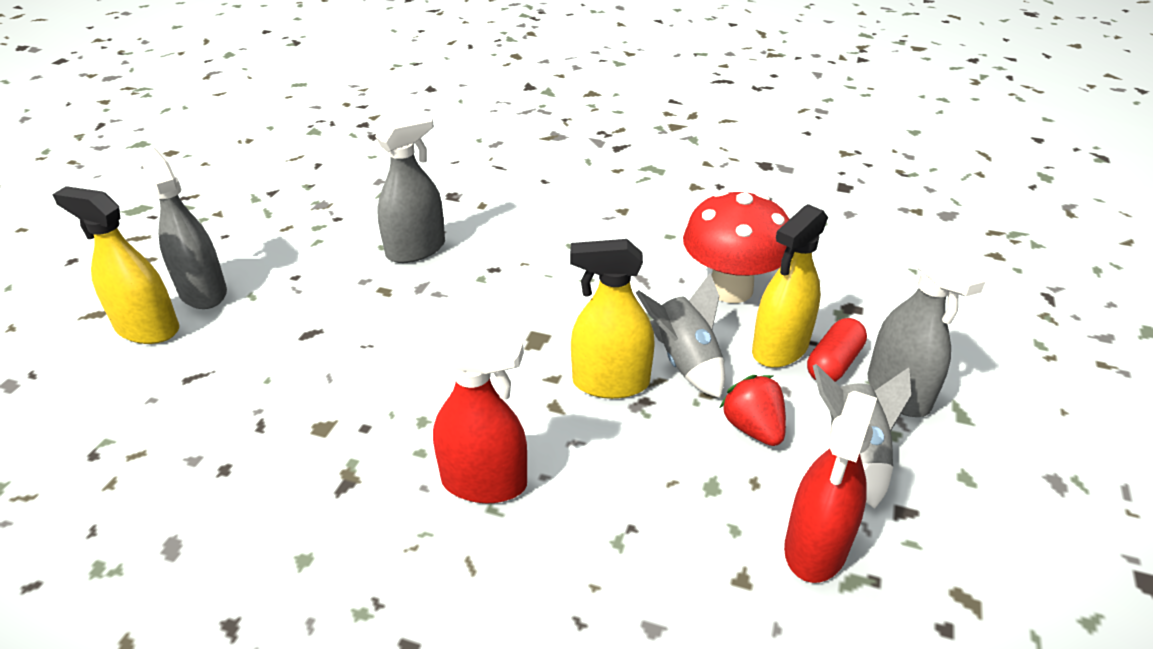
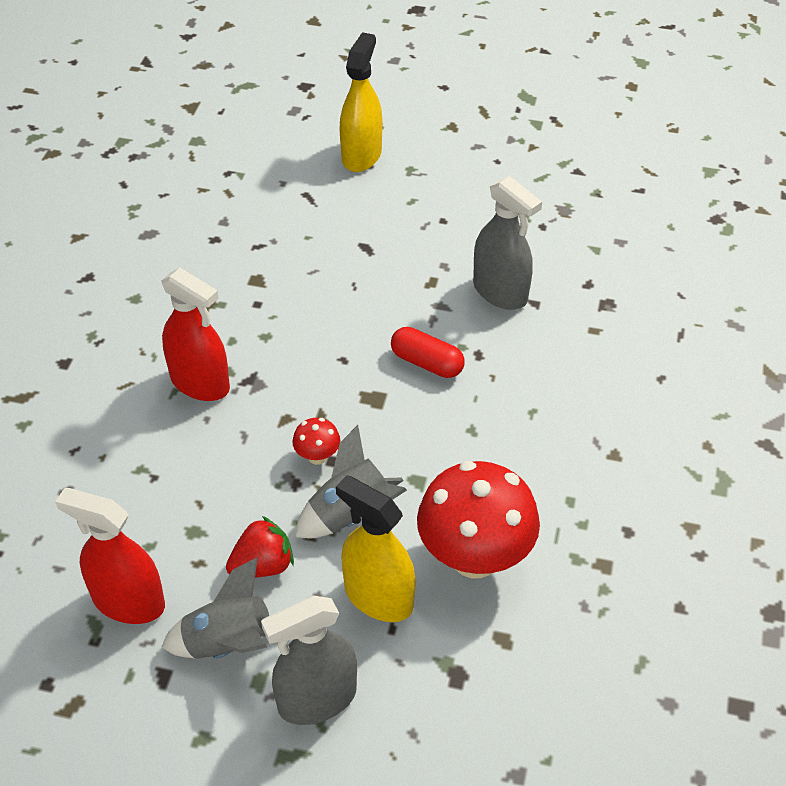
camera: 85 degrees right, 10 degrees up
(203, 292) = (412, 171): grey spray bottle -> none
(484, 482) = (200, 383): red spray bottle -> red spray bottle turned 60 degrees counterclockwise
(610, 383) = (317, 456): yellow spray bottle -> red mushroom
(833, 363) = (358, 644): red capsule -> red capsule (427, 363)

